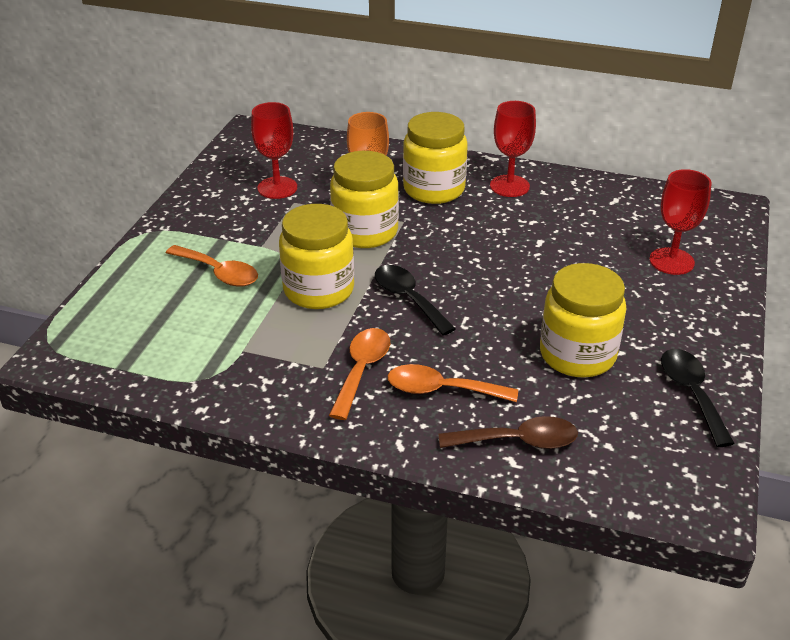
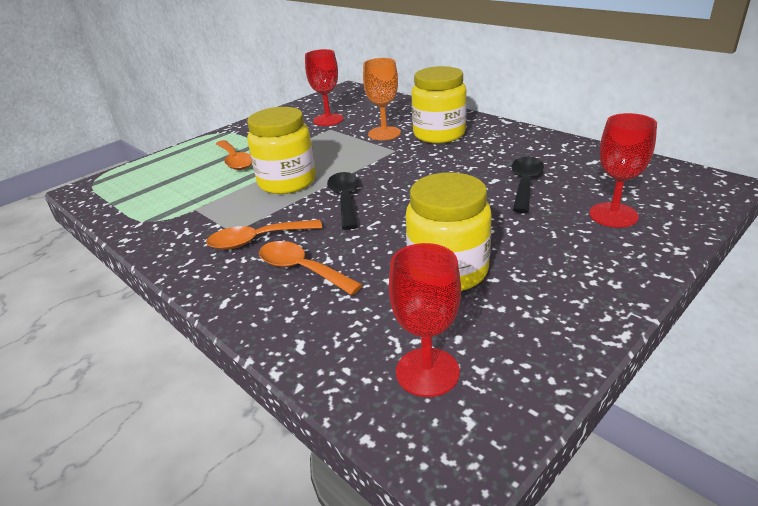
camera: 30 degrees right, 5 degrees down
(362, 370) = (257, 240): orange spoon -> orange spoon turned 150 degrees counterclockwise
(365, 232) = (359, 152): yellow jar -> none
(509, 186) = (503, 140): red goblet -> red goblet (427, 372)
(518, 441) = (322, 329): brown spoon -> none
(691, 393) = (539, 335): black spoon -> black spoon (525, 184)

